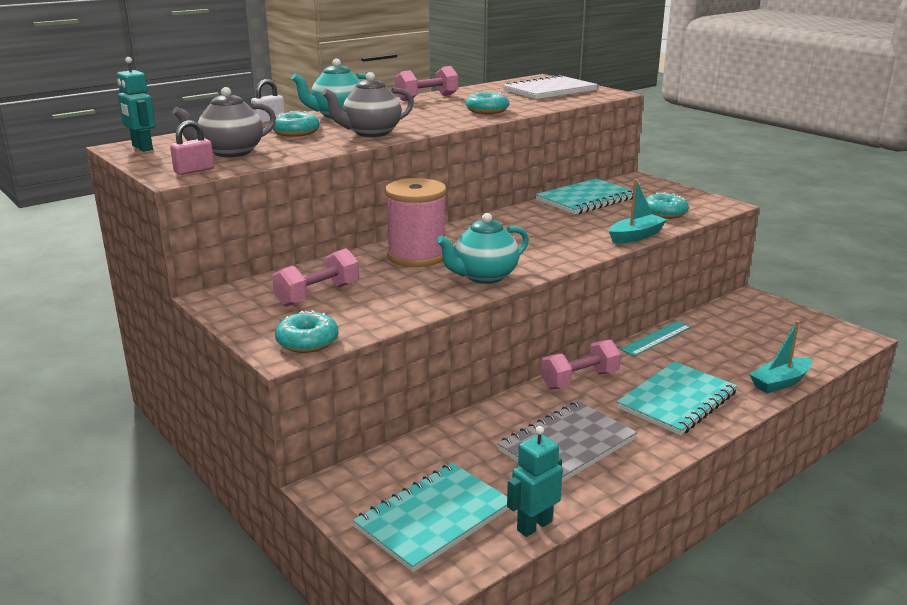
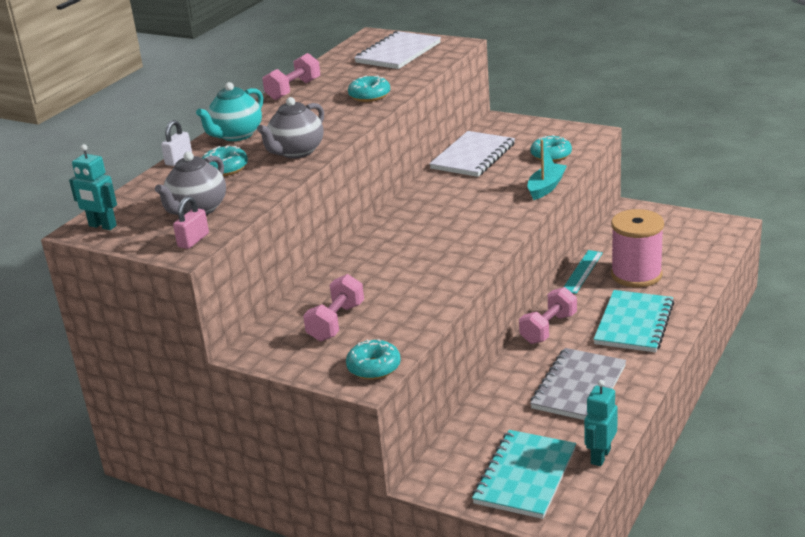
camera: 20 degrees left, 5 degrees up
(417, 256) = (382, 259): pink spool -> pink spool (636, 275)
(484, 277) = (457, 264): turquoise teapot -> none
(586, 199) = (473, 156): turquoise notebook -> white notebook
(780, 382) = (699, 284): turquoise boat -> none

